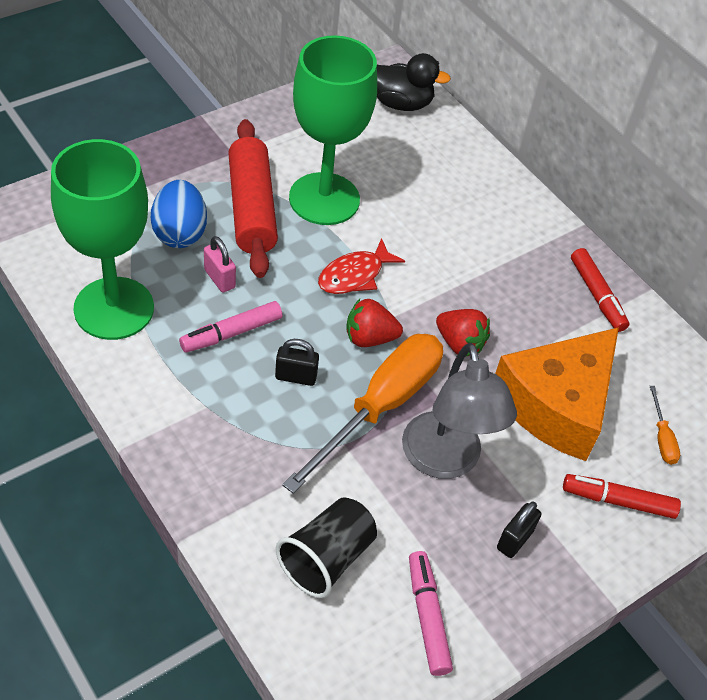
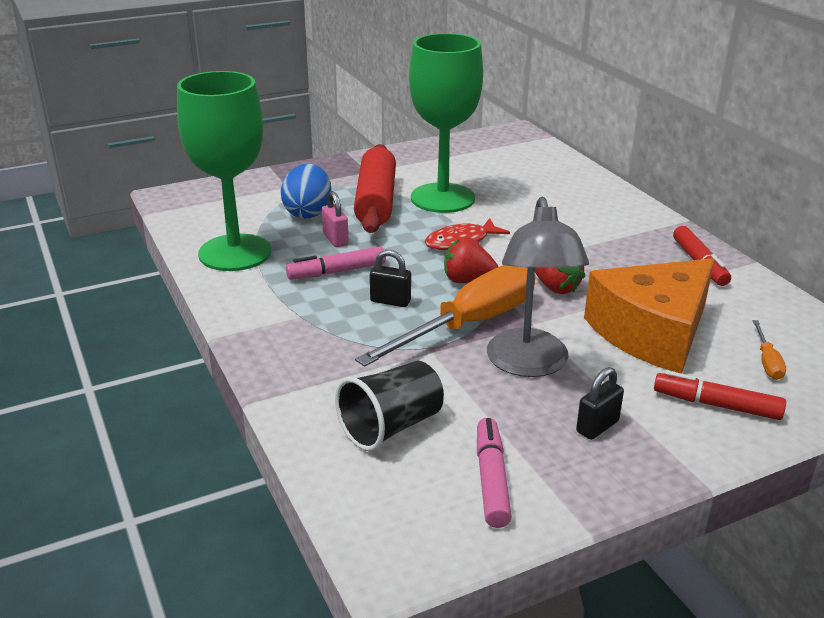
camera: 15 degrees right, 20 degrees down
(401, 103) = (522, 149): black duck -> none

